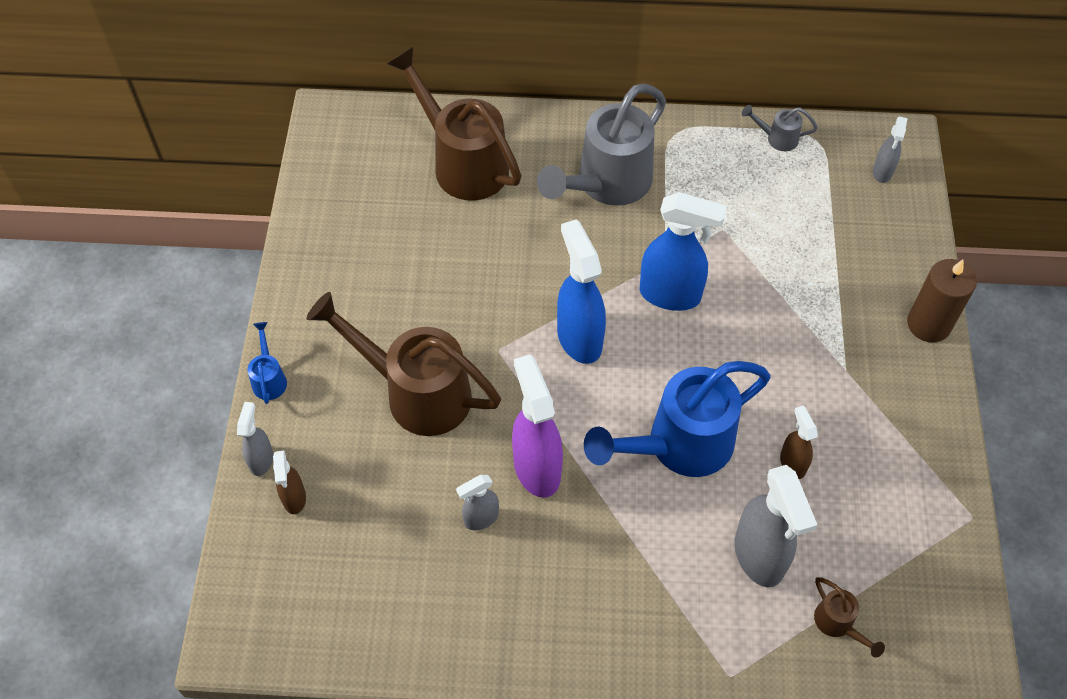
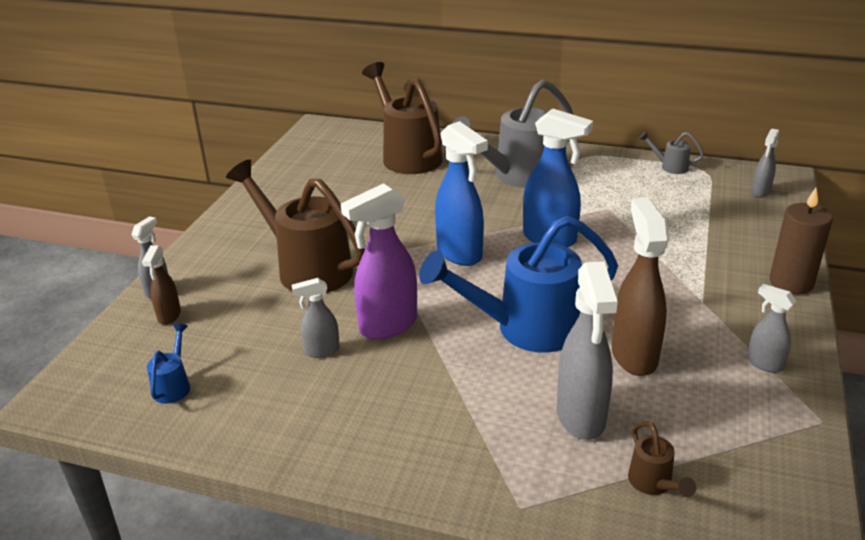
camera: 15 degrees right, 25 degrees down
(269, 379) = (194, 246): blue watering can -> blue watering can (173, 385)
(536, 468) = (387, 326): purple spray bottle -> purple spray bottle turned 120 degrees counterclockwise
(579, 338) = (460, 254): blue spray bottle -> blue spray bottle turned 150 degrees clockwise
(792, 463) = (633, 355): brown spray bottle -> brown spray bottle, size x1.87
(915, 450) = (764, 363): none -> grey spray bottle

